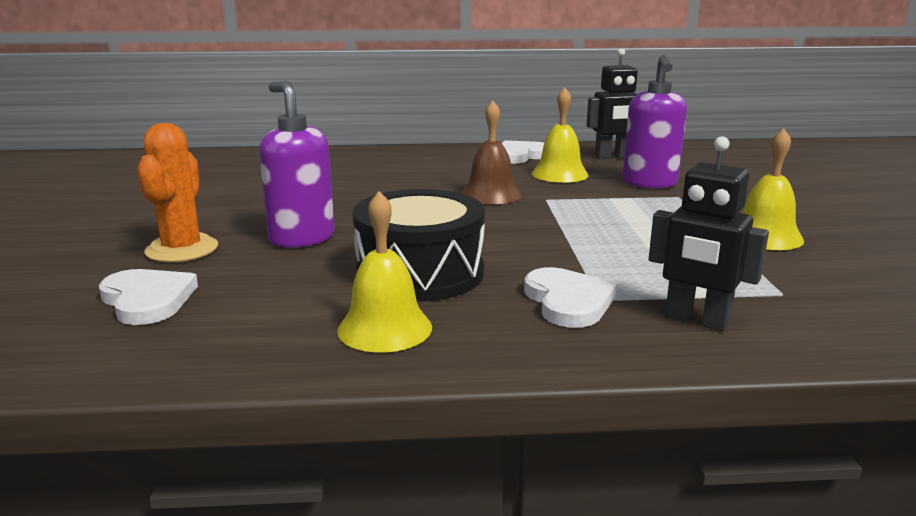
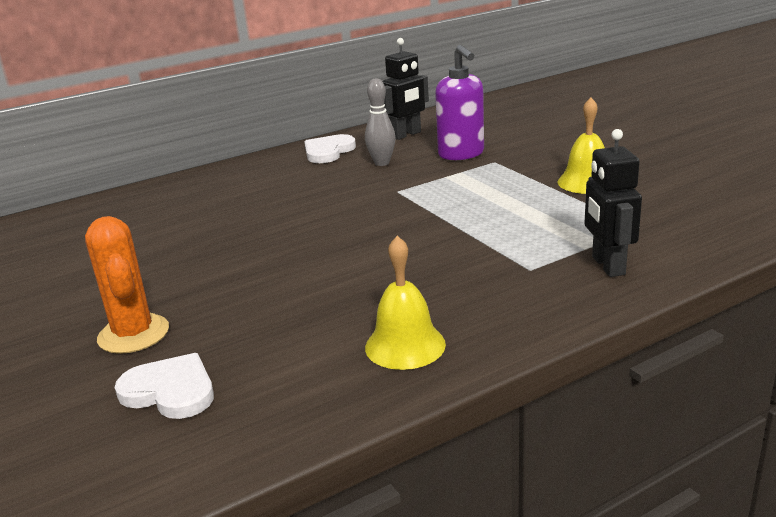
camera: 25 degrees left, 5 degrees up
(301, 238) = (234, 288): purple soap dispenser -> none
(420, 273) = (375, 290): black drum -> none
(491, 194) = (347, 198): brown bell -> none
(559, 174) = (382, 163): yellow bell -> grey bowling pin
(568, 301) = (511, 278): white heart -> none
(696, 320) = (607, 266): black robot -> black robot turned 75 degrees clockwise

